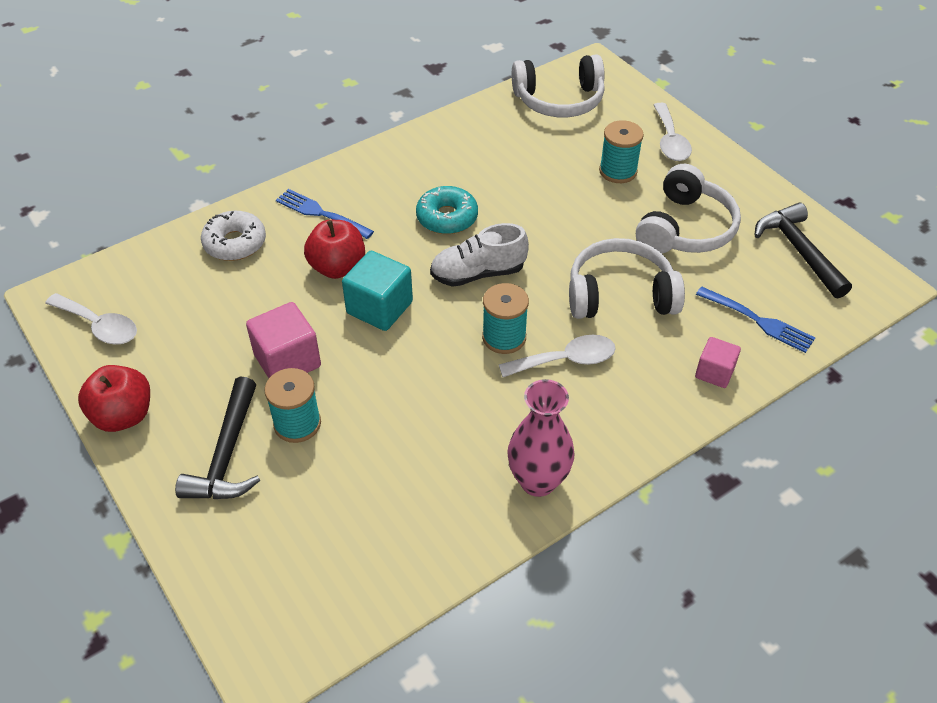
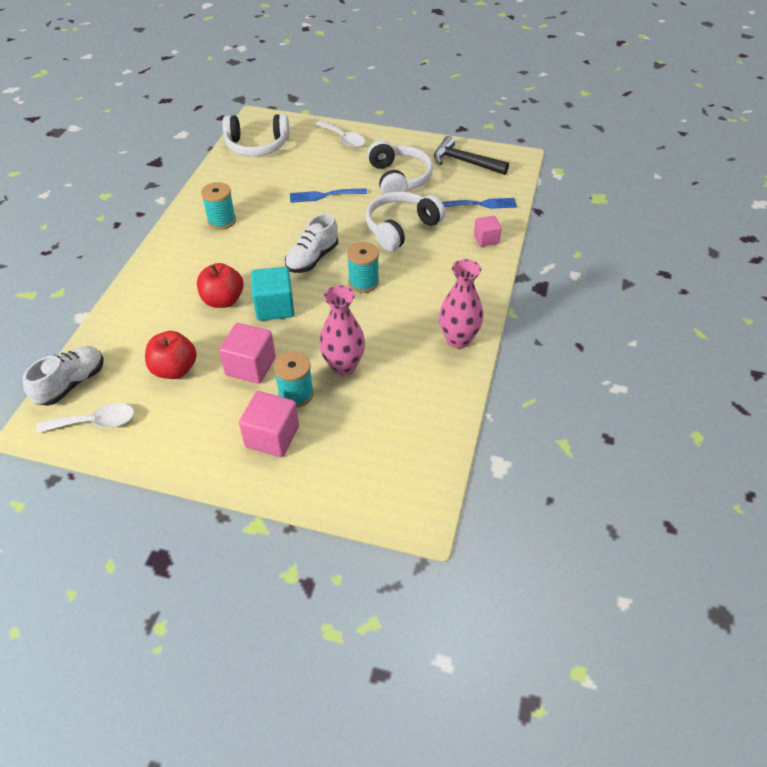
camera: 40 degrees left, 0 degrees up
(121, 272) = (71, 384): none -> white shoe
(123, 415) = (177, 459): red apple -> red apple (175, 369)
(227, 455) = (272, 437): black hammer -> pink cube
(235, 243) = (137, 323): white donut -> none
(321, 213) = (176, 277): blue fork -> blue fork (324, 195)
(377, 425) = (343, 366): none -> pink vase
(447, 218) = (260, 239): turquoise donut -> none
(559, 100) = (257, 146): white headphones -> white headphones turned 45 degrees clockwise
(566, 360) = (408, 275): white spoon -> none
(618, 171) = (332, 168): turquoise spool -> turquoise spool (222, 221)

